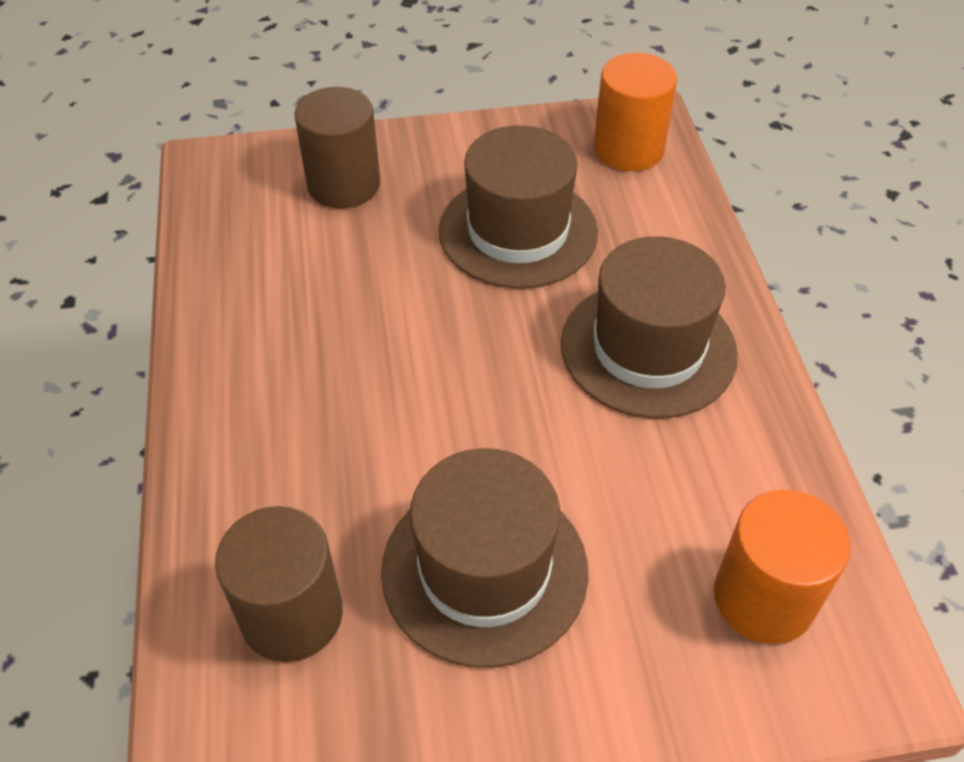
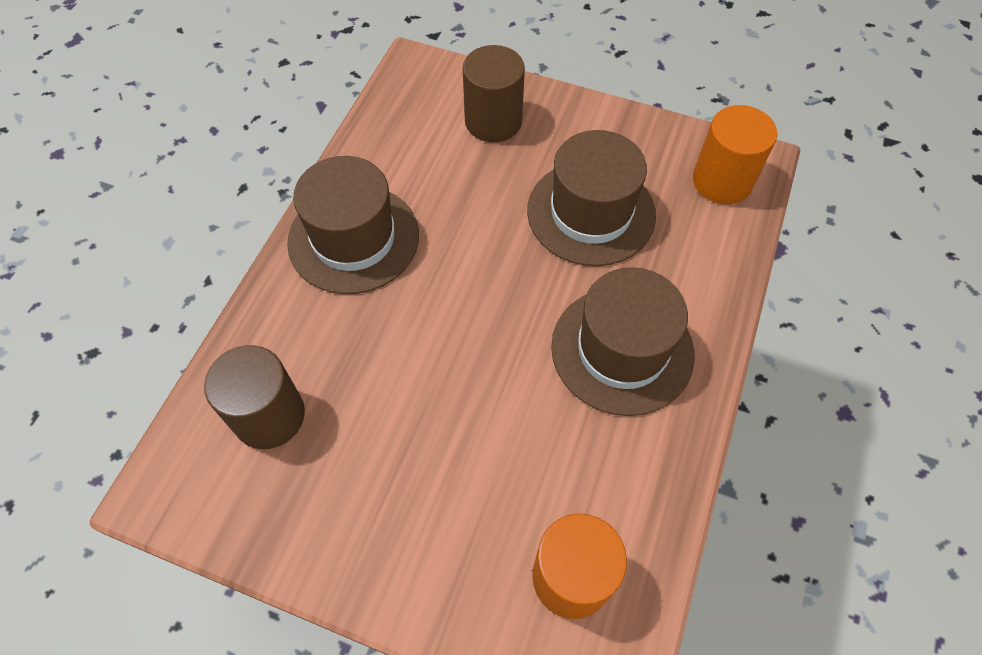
camera: 30 degrees right, 10 degrees up
(484, 570) = (401, 451): brown hat -> brown hat (353, 238)

